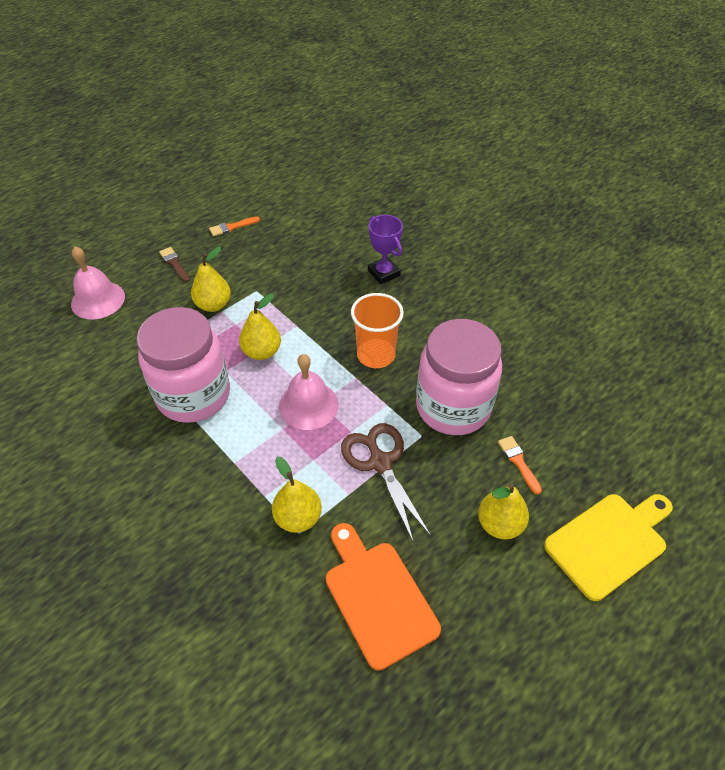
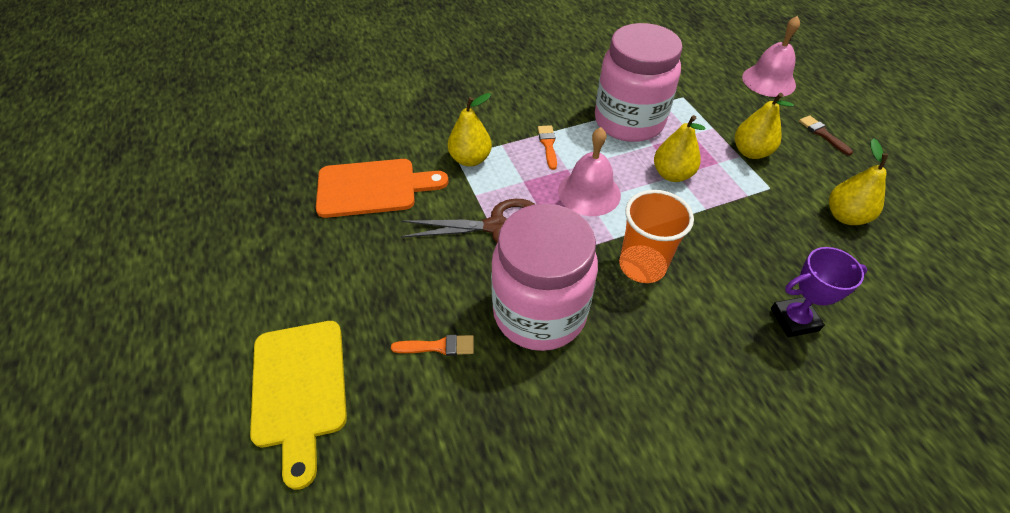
camera: 110 degrees right, 0 degrees up
(174, 263) = (822, 134): brown brush -> brown brush turned 105 degrees counterclockwise
(232, 227) = (894, 188): orange brush -> orange brush (548, 145)
(499, 524) = (380, 296): yellow pear -> yellow pear (845, 216)

